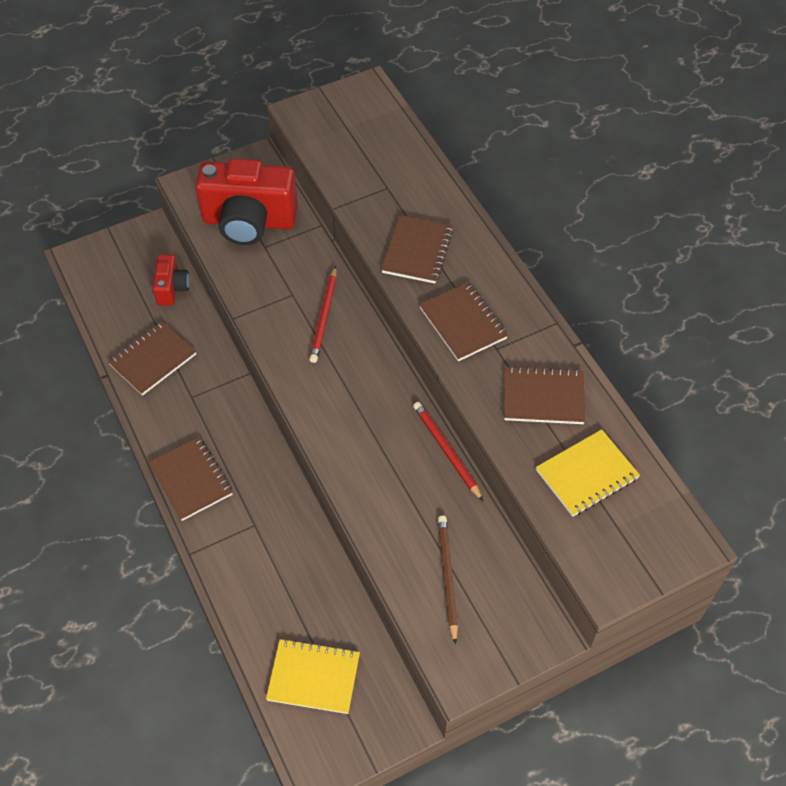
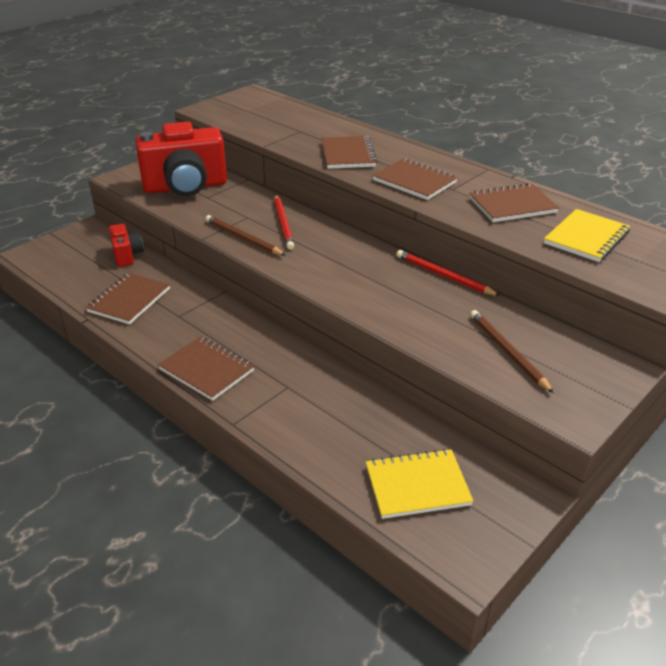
camera: 20 degrees left, 20 degrees down
(274, 329) = (243, 238): none -> brown pencil

